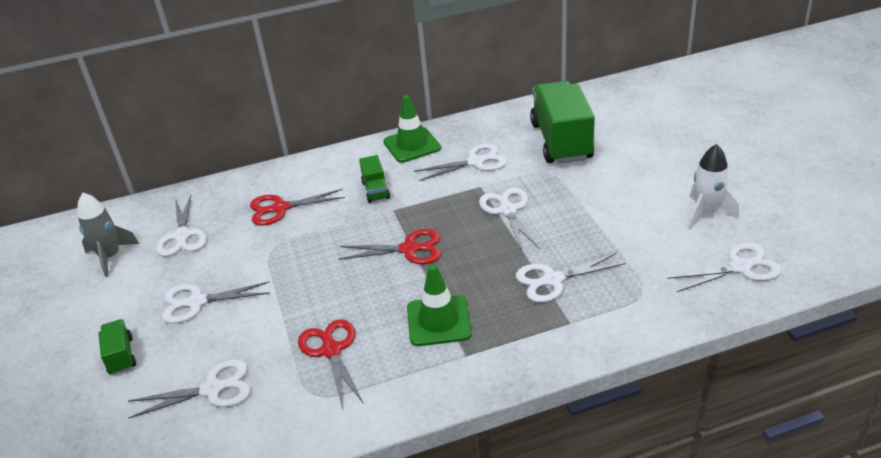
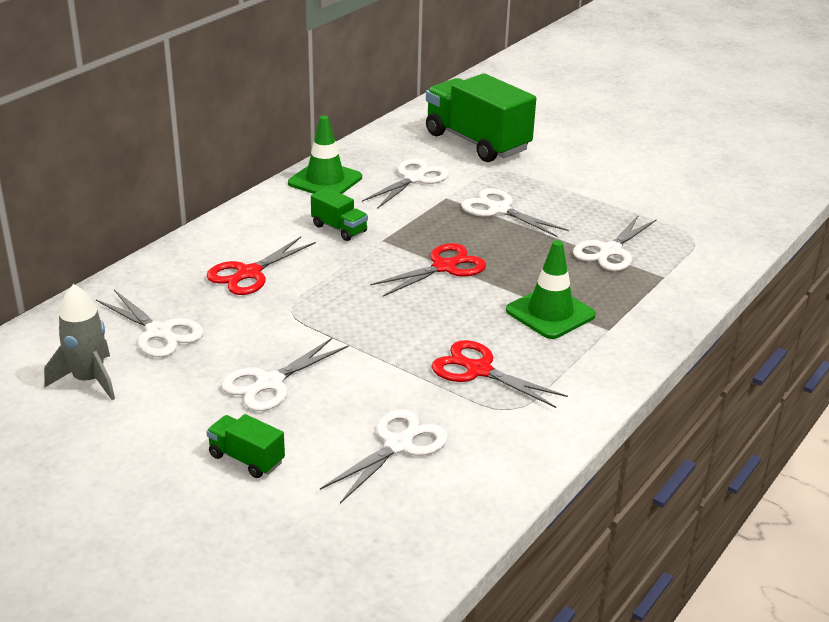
camera: 40 degrees left, 5 degrees down
(706, 213) = (672, 167): white rocket -> none
(739, 267) = (744, 198): white scissors -> none

